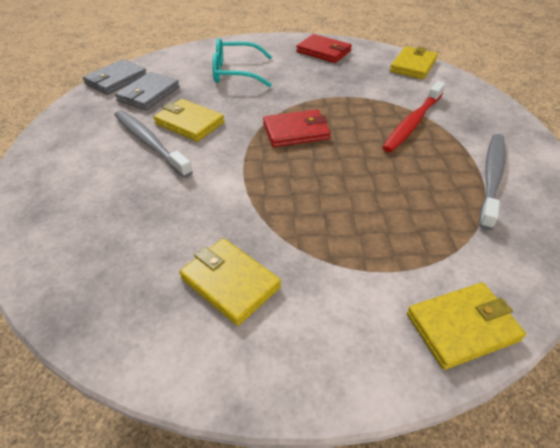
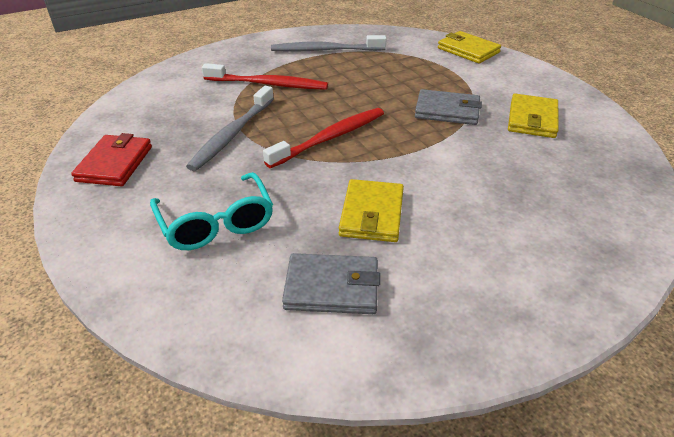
camera: 115 degrees left, 5 degrees down
(116, 80) = (313, 359): grey wallet -> grey wallet (447, 111)
(149, 143) = (435, 228): grey toothbrush -> grey toothbrush (232, 134)
(296, 131) = (330, 138): red wallet -> red toothbrush
(413, 65) = (140, 98): yellow wallet -> none

